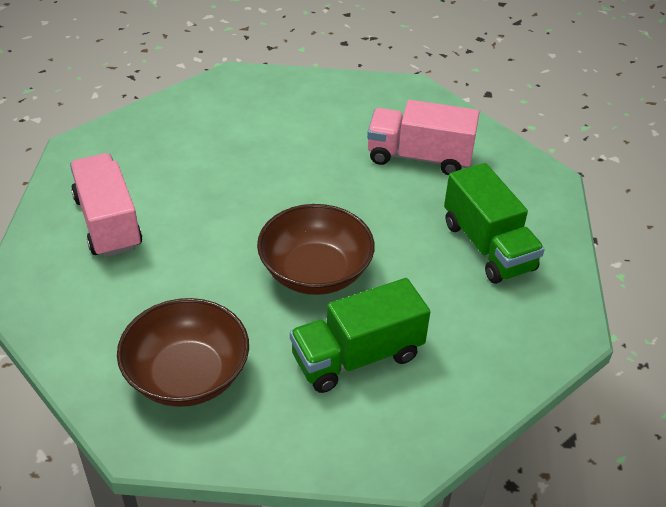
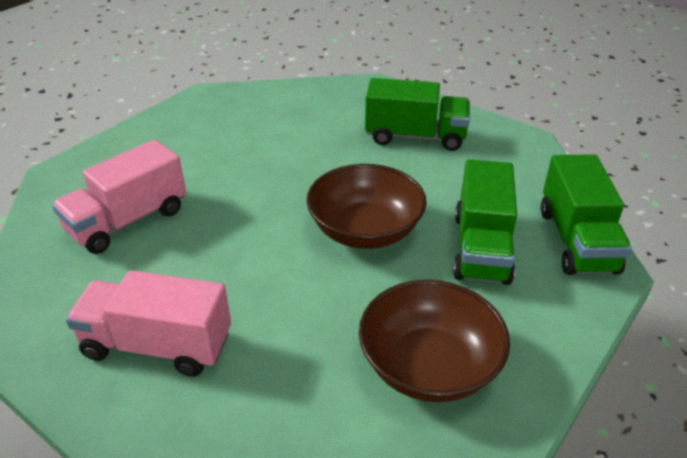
camera: 55 degrees left, 5 degrees down
(419, 157) = (287, 125): pink truck -> pink truck (128, 221)
(428, 424) = (576, 240): none -> green truck

